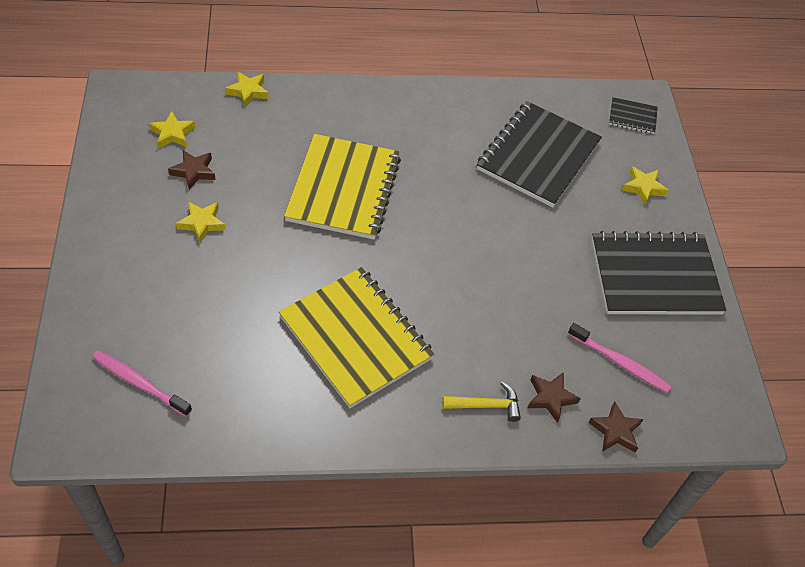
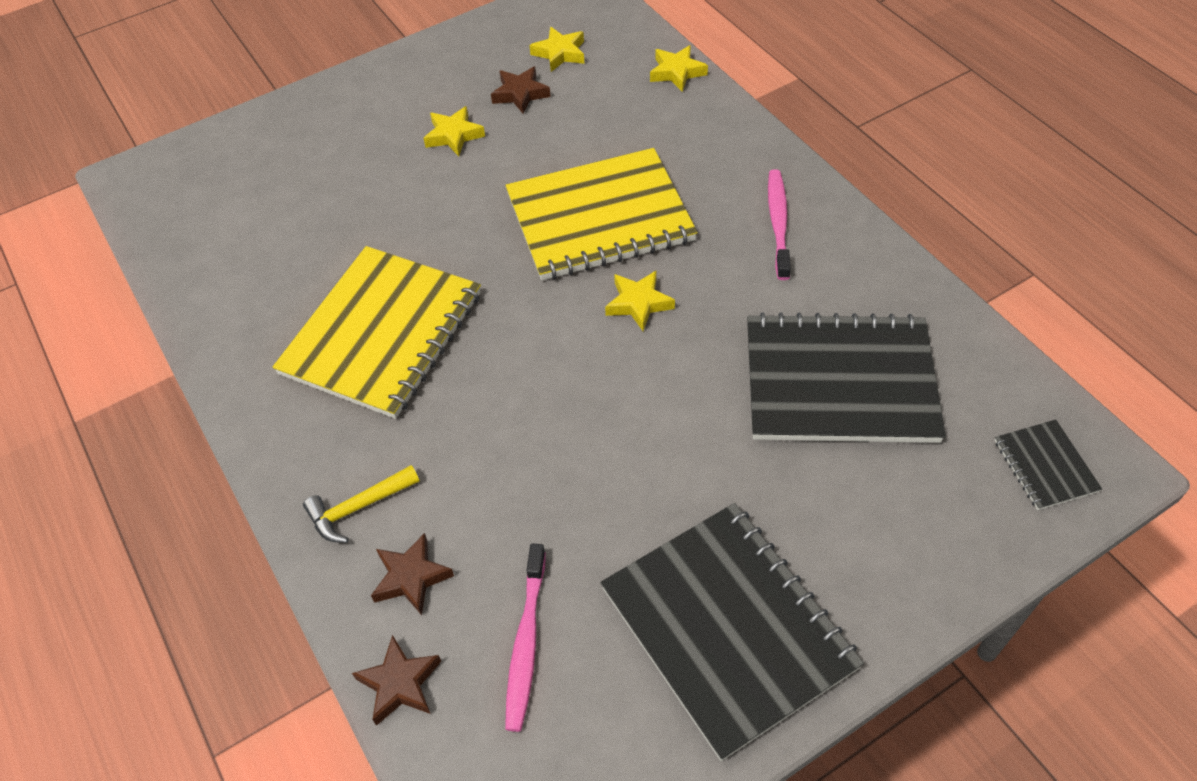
camera: 70 degrees right, 0 degrees up
(139, 383) = (220, 196): pink toothbrush -> pink toothbrush (778, 223)
(486, 405) = (358, 508): yellow hammer -> yellow hammer turned 90 degrees clockwise
(643, 187) = (902, 541): yellow star -> yellow star (639, 303)

